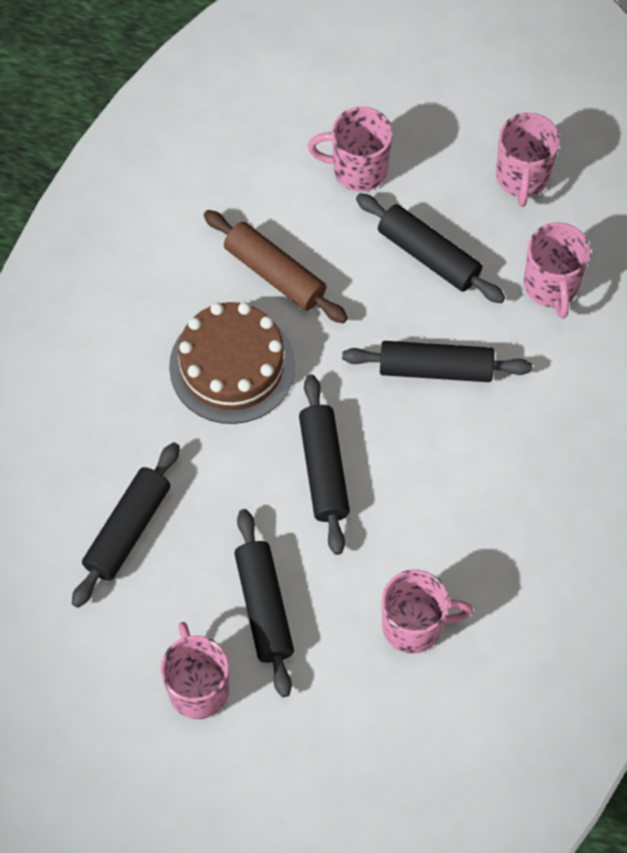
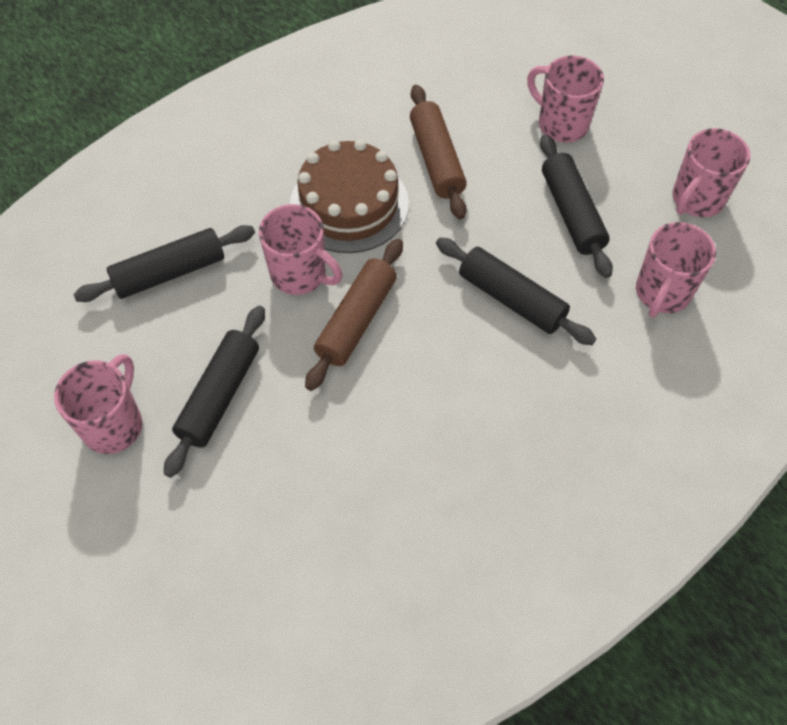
camera: 35 degrees right, 5 degrees down
(323, 469) = (356, 320): black rolling pin -> brown rolling pin
(414, 626) = (328, 493): pink mug -> pink mug (300, 274)

